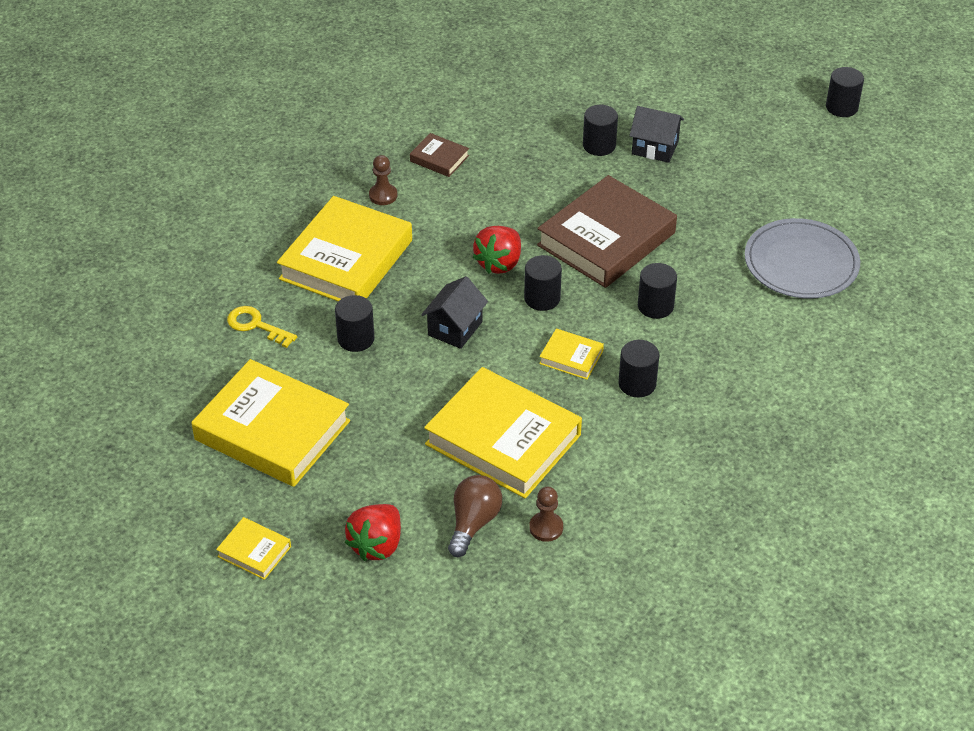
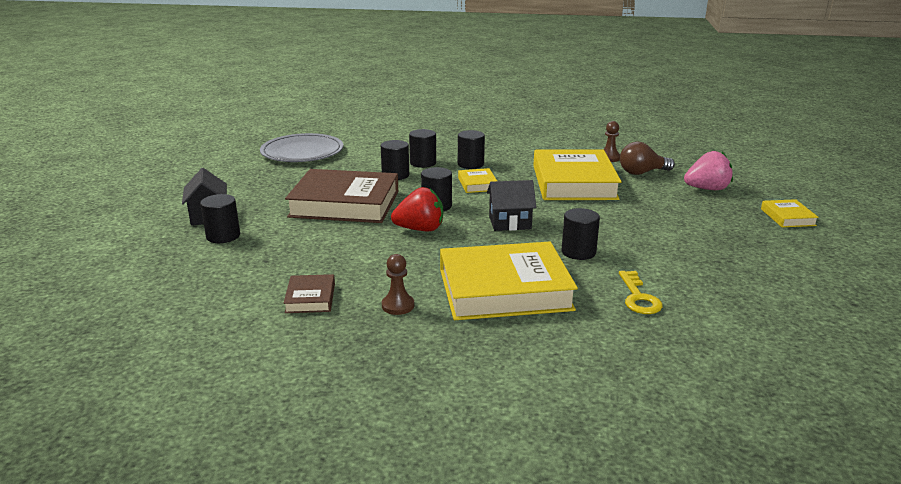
camera: 125 degrees left, 20 degrees down
(272, 430) = (707, 248): yellow book -> none
(377, 545) = (707, 189): red strawberry -> pink strawberry
(841, 107) = (102, 173): black cylinder -> black cylinder (423, 163)

